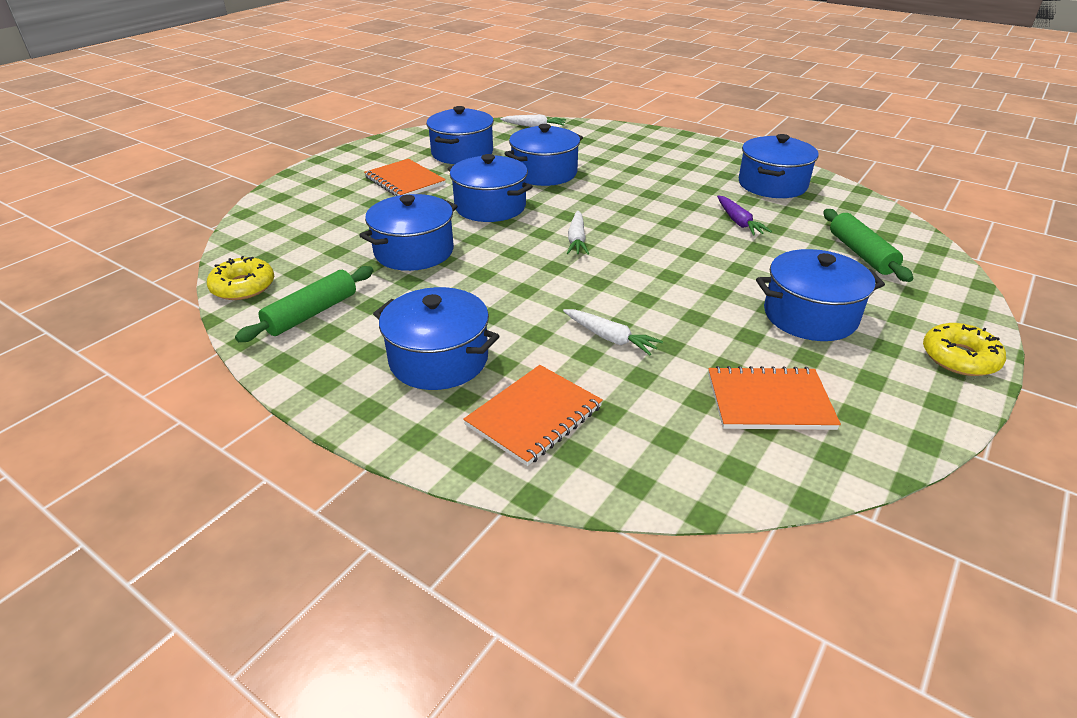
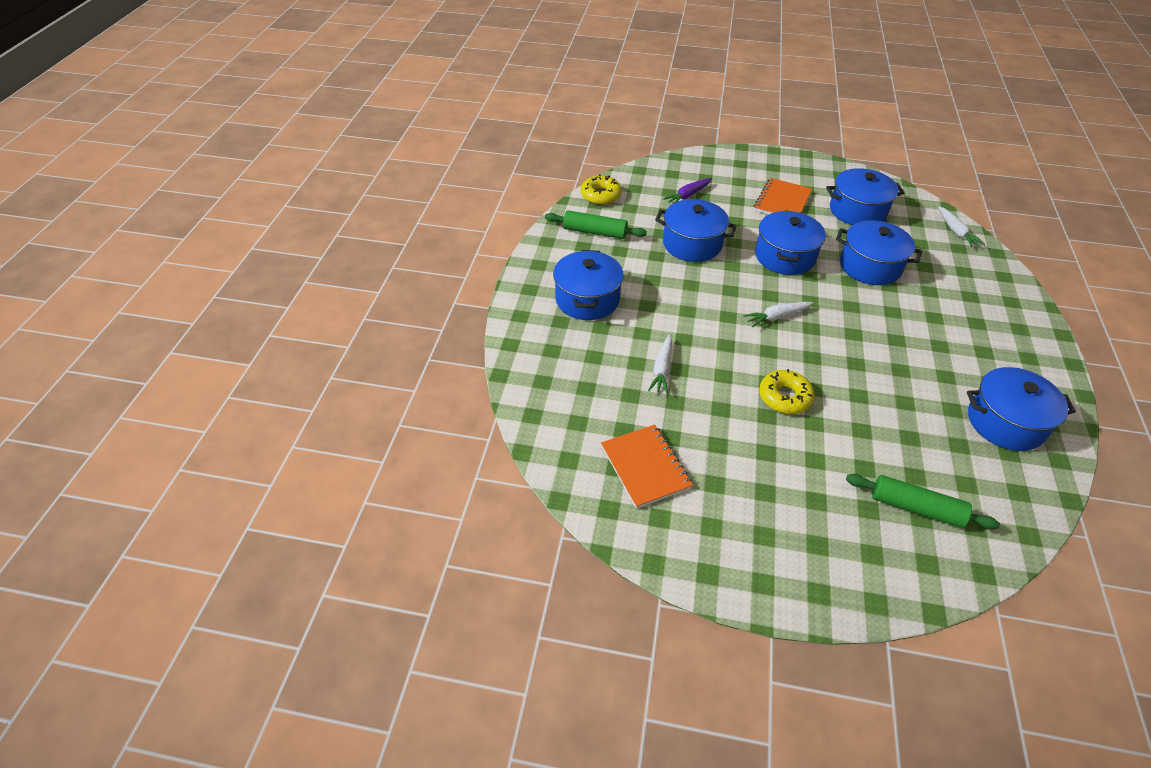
camera: 65 degrees right, 10 degrees up
(534, 416) = (562, 356): orange notebook -> none
(738, 222) = (898, 409): purple carrot -> purple carrot (688, 195)
(810, 316) = (774, 479): blue pot -> none
(861, 253) = (916, 508): green rolling pin -> green rolling pin turned 60 degrees clockwise
(959, 358) = (783, 588): yellow donut -> yellow donut (784, 397)

